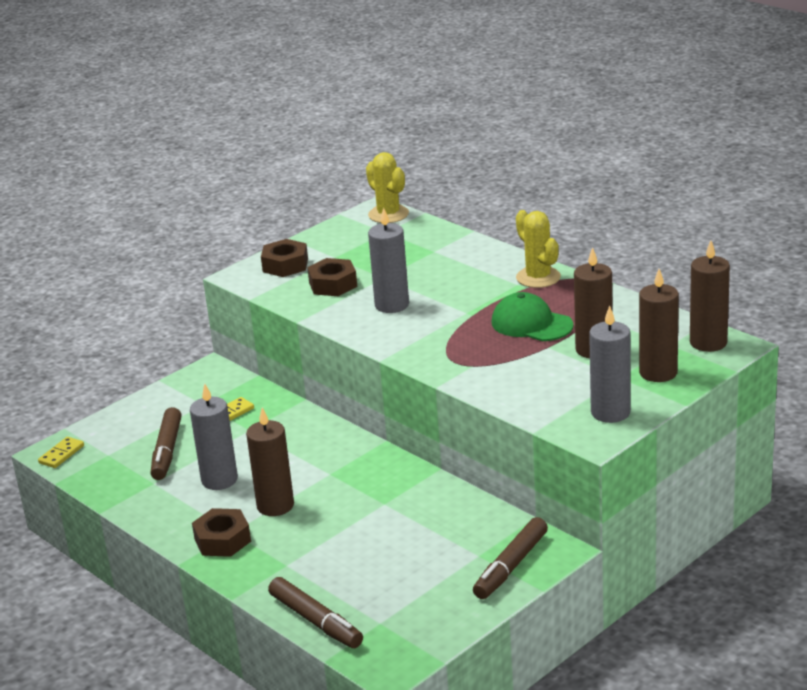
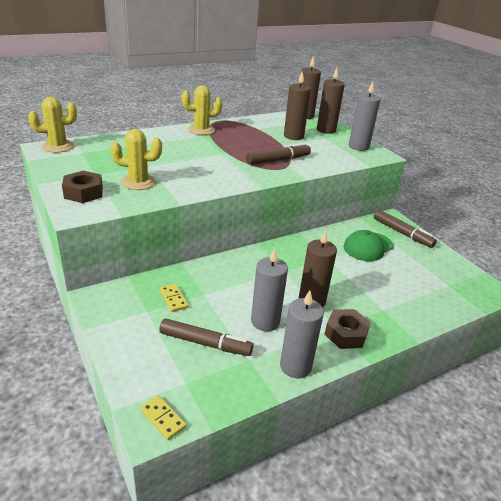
camera: 80 degrees left, 5 degrees up
(316, 621) = (446, 309): brown marker -> brown marker (278, 160)
(333, 284) = (138, 182): brown nut -> yellow cactus
(392, 305) = (191, 170): grey candle -> grey candle (295, 366)
(531, 324) = (253, 142): green cap -> green cap (368, 247)

